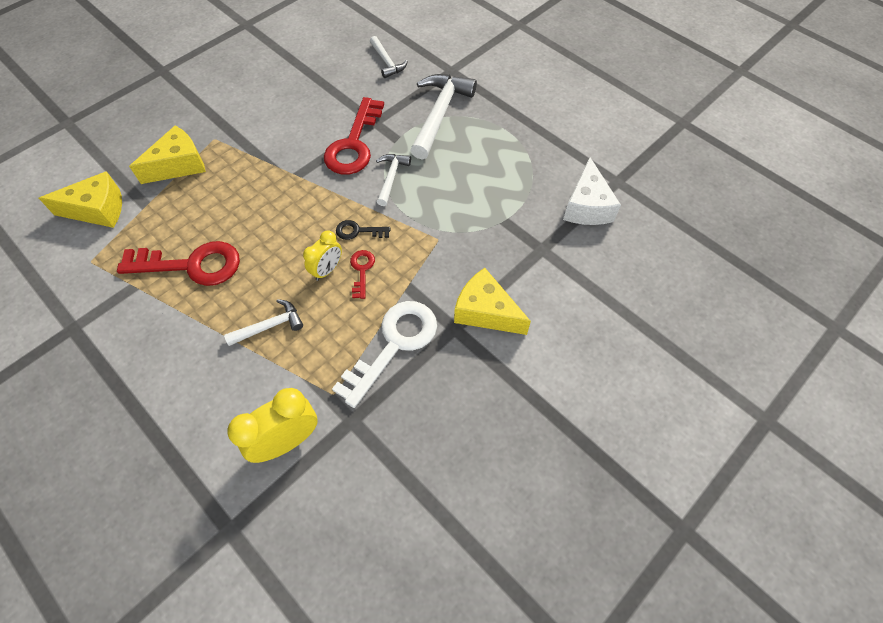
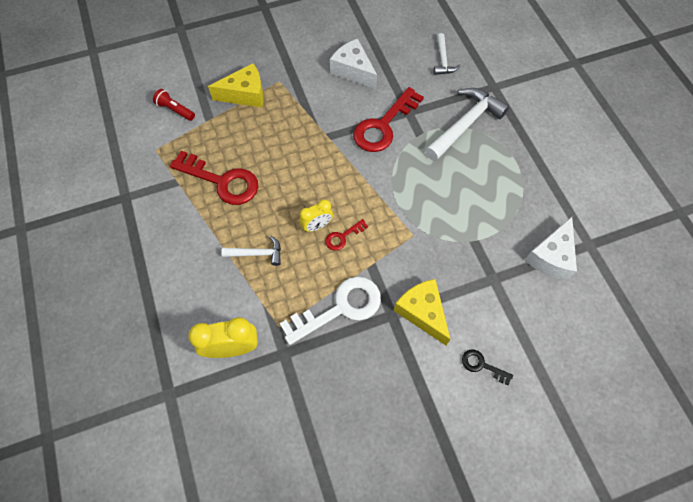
camera: 25 degrees right, 5 degrees up
(98, 210) = (175, 110): yellow cheese -> red flashlight
(295, 102) = (353, 71): none -> white cheese
(358, 231) = (354, 203): black key -> black key (482, 365)
(362, 270) = (342, 237): red key -> red key turned 150 degrees counterclockwise
(391, 178) = (400, 167): white hammer -> none

